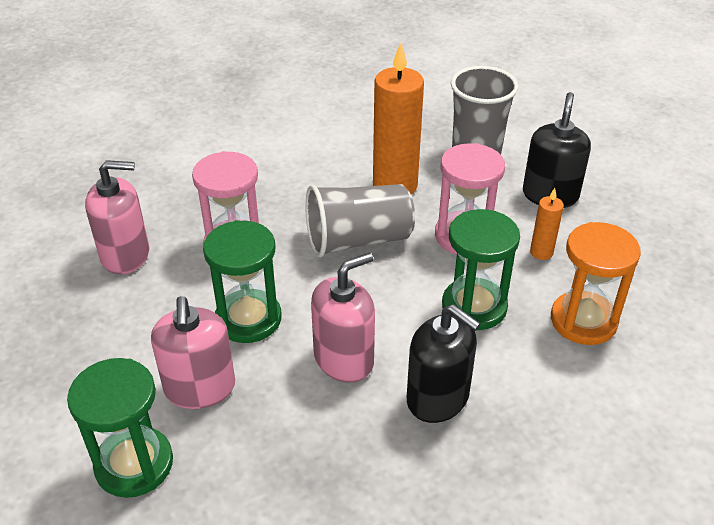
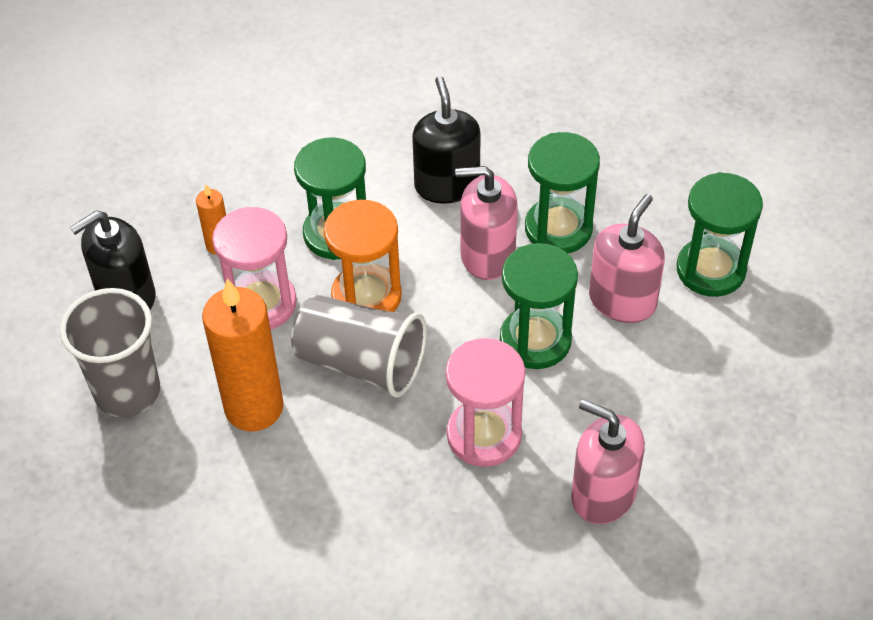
camera: 140 degrees left, 10 degrees up
(305, 418) = (558, 228): none -> green hourglass
(583, 321) = (269, 171): orange hourglass -> orange hourglass (366, 296)

